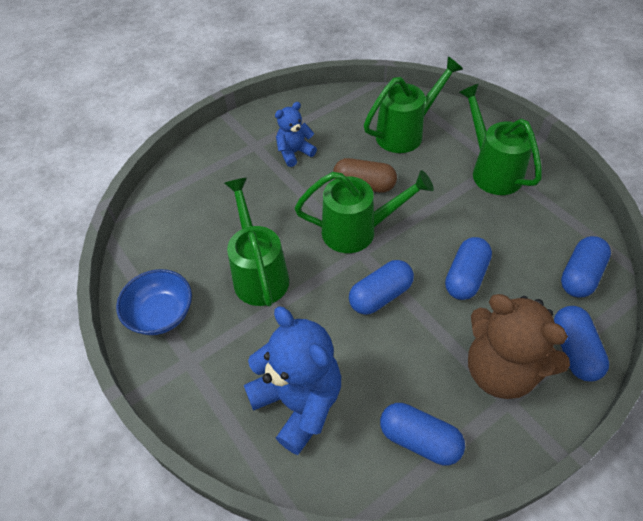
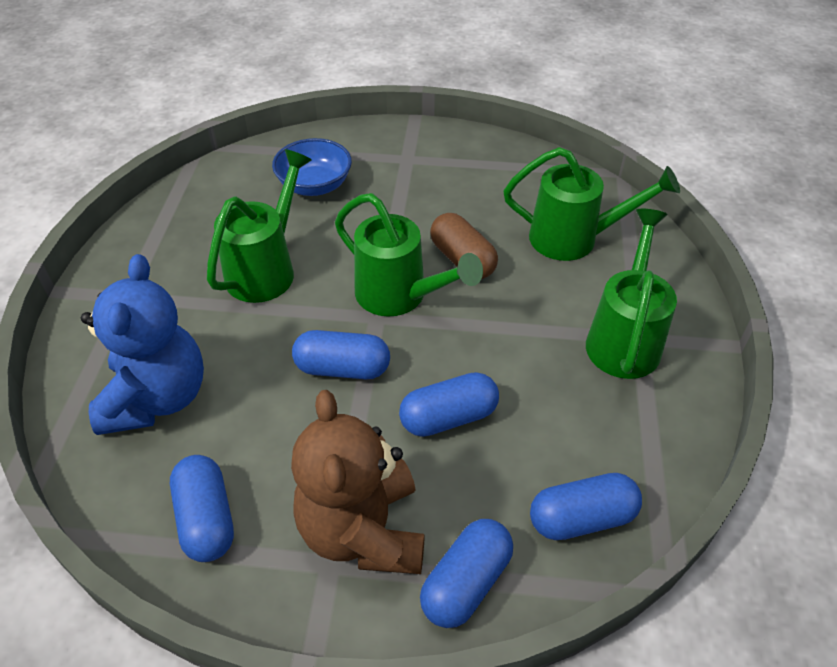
camera: 40 degrees right, 5 degrees down
(161, 314) = (154, 245): blue bowl -> blue bowl (315, 185)
(294, 152) = (434, 187): blue teddy bear -> none

